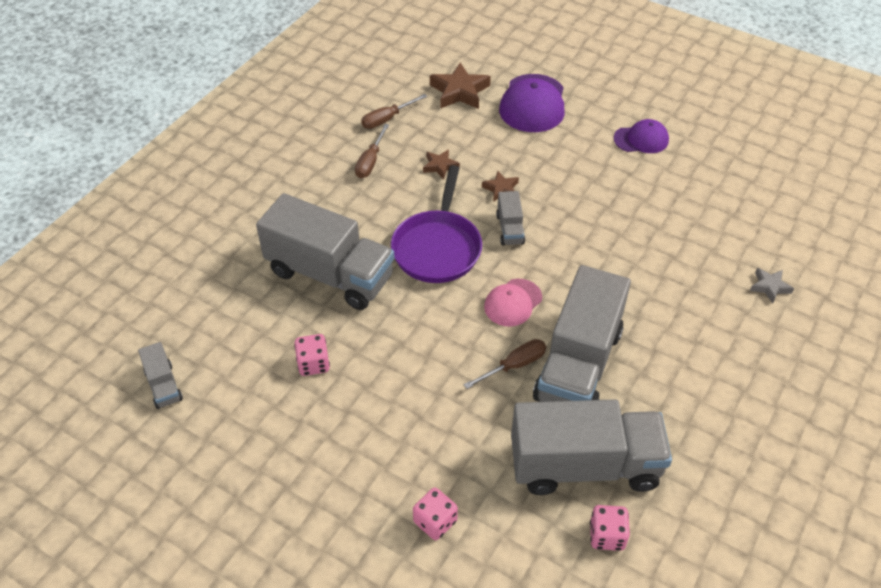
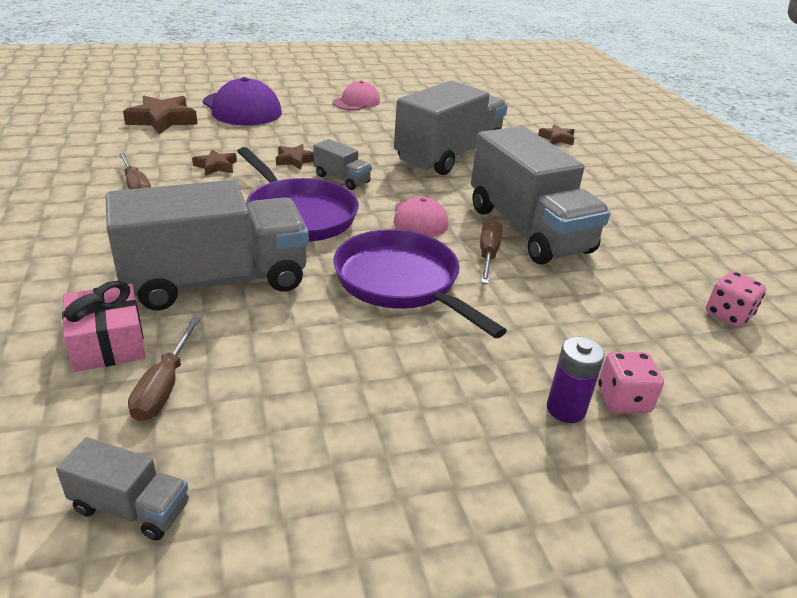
camera: 50 degrees left, 15 degrees down
(239, 284) = (108, 343): none -> pink gift
(313, 364) = (309, 358): pink dice -> none
(387, 119) = (112, 156): brown screwdriver -> brown screwdriver (164, 386)
(395, 499) = (566, 409): none -> purple battery
(427, 348) = (401, 283): none -> purple pan
(584, 465) = (639, 284): grey truck -> grey truck (449, 155)
(641, 139) = (356, 102): purple cap -> pink cap
(770, 287) = (557, 138): grey star -> brown star

